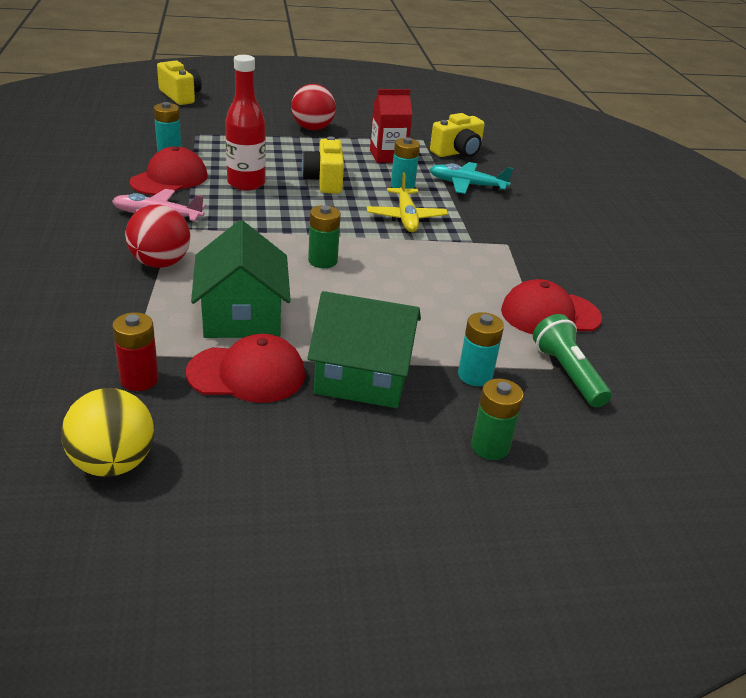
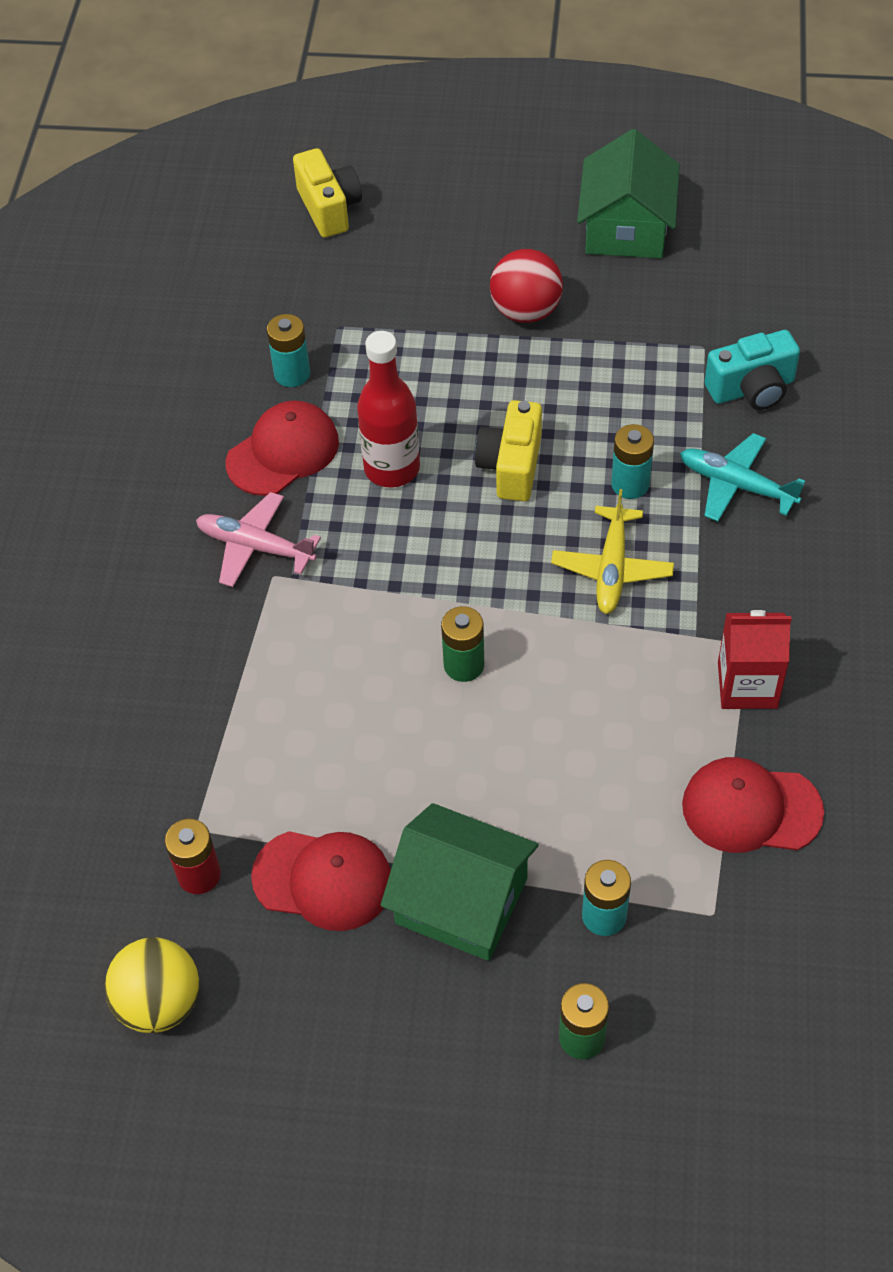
camera: 20 degrees right, 20 degrees up
(160, 263) = (247, 653): red ball -> none
(242, 315) = (335, 771): green house -> green house (626, 228)
(388, 156) = (630, 398): red carton -> red carton (747, 685)
(457, 152) = (752, 389): yellow camera -> turquoise camera
(567, 373) = (728, 926): green flashlight -> none

